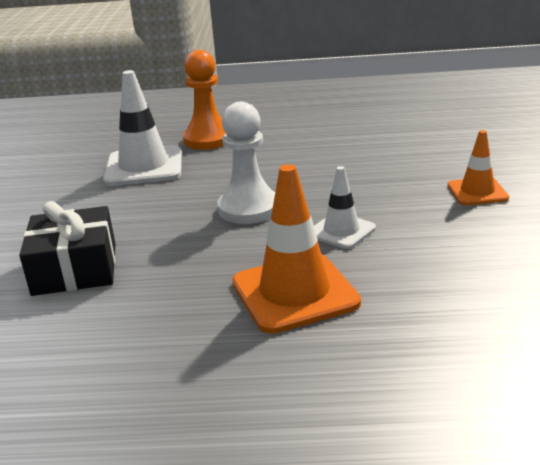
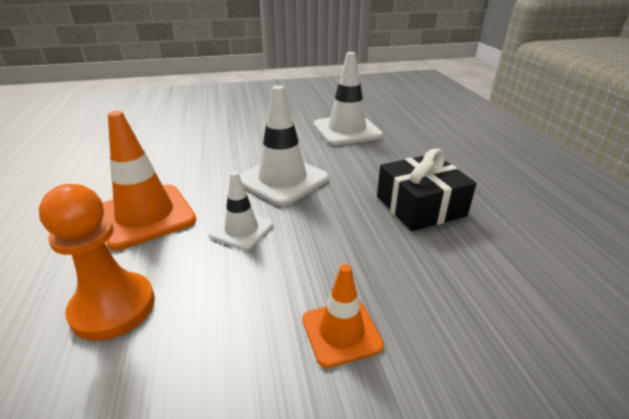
camera: 75 degrees right, 5 degrees up
(75, 269) = (201, 136): black gift -> black gift (420, 206)
(208, 139) = (410, 145): orange pawn -> orange pawn (113, 307)
(249, 208) = (282, 180): white pawn -> white traffic cone

